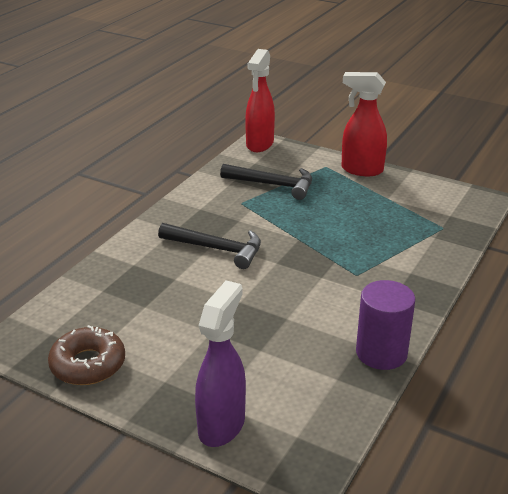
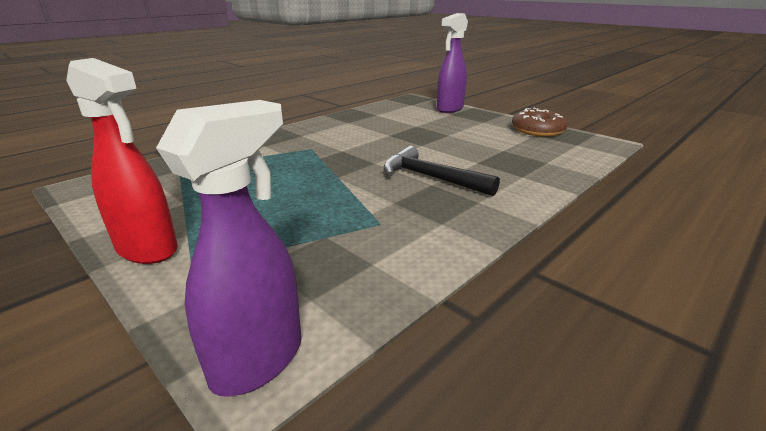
camera: 165 degrees left, 5 degrees down
(259, 144) = (259, 359): red spray bottle -> purple spray bottle
(273, 185) = (313, 244): black hammer -> none
(381, 353) = (339, 118): purple cylinder -> none

